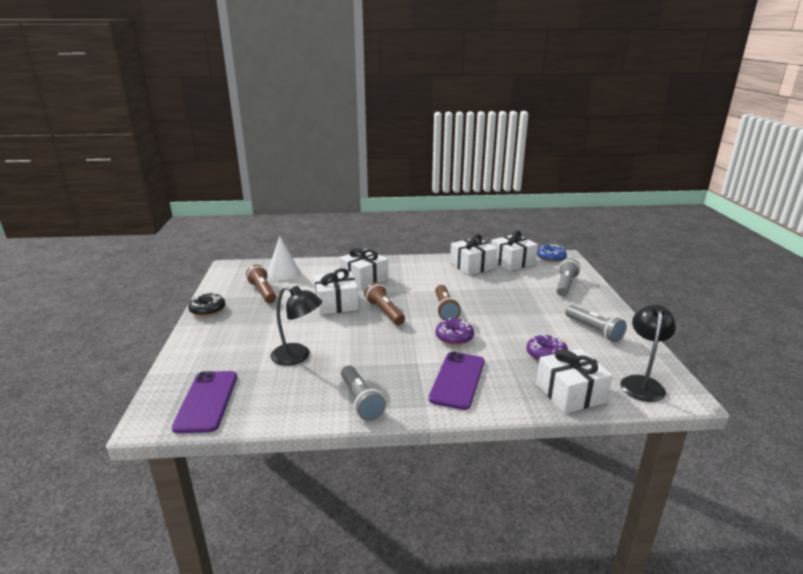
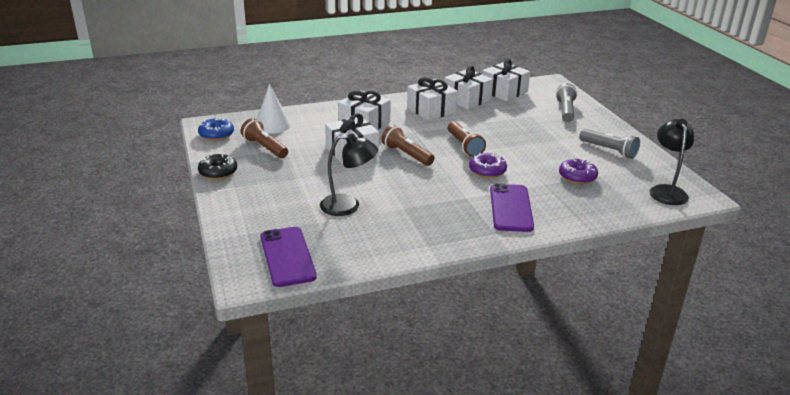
camera: 15 degrees left, 5 degrees up
(360, 401) = (434, 236): grey flashlight -> none
(551, 258) = (539, 84): blue donut -> blue donut (216, 134)
(570, 393) = (612, 206): white gift -> white gift (431, 110)

